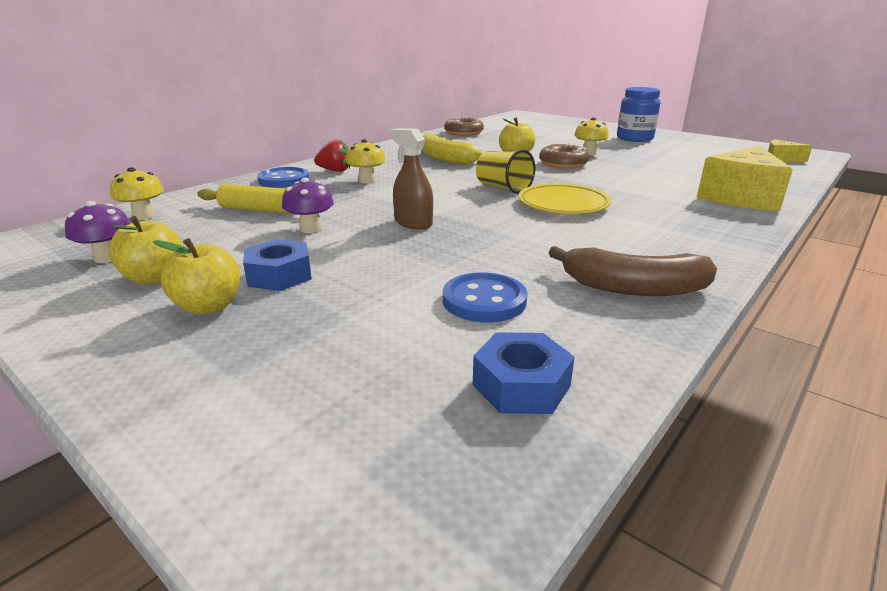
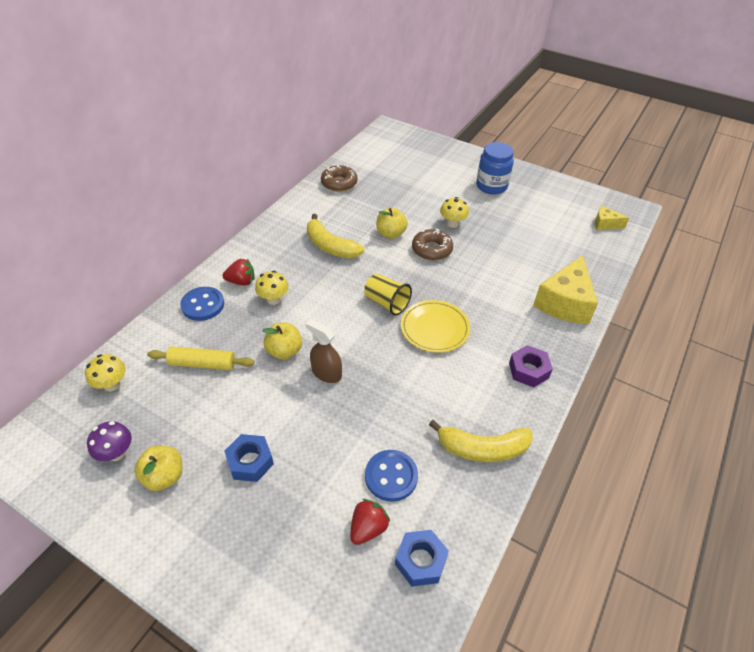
camera: 10 degrees left, 20 degrees up
(209, 306) = (217, 507): yellow apple -> yellow apple (284, 351)
(311, 229) = (252, 391): purple mushroom -> none
(435, 344) = (368, 528): none -> red strawberry
(633, 288) = (482, 449): brown banana -> yellow banana
(698, 235) = (528, 370): none -> purple nut

